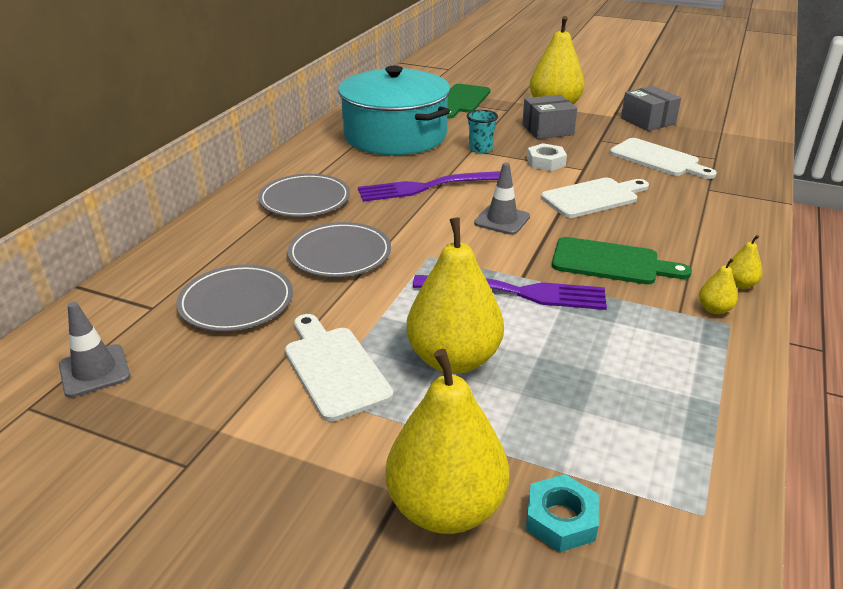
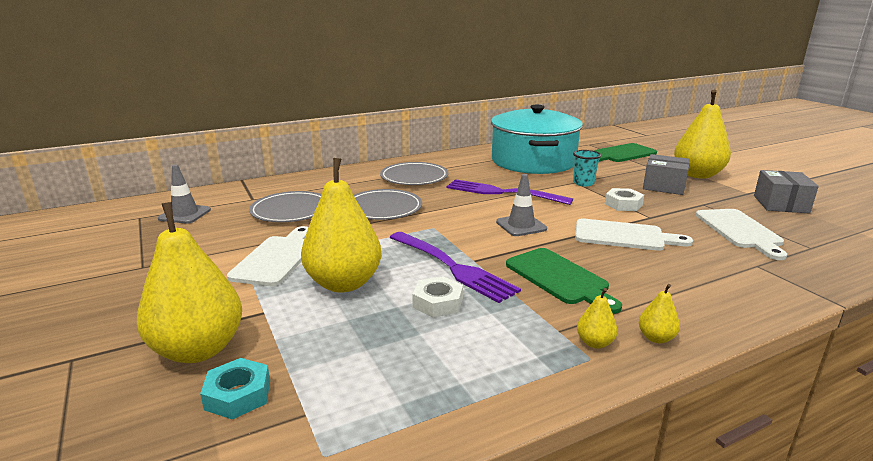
camera: 40 degrees right, 10 degrees down
(563, 335) = (438, 303): none -> white nut

